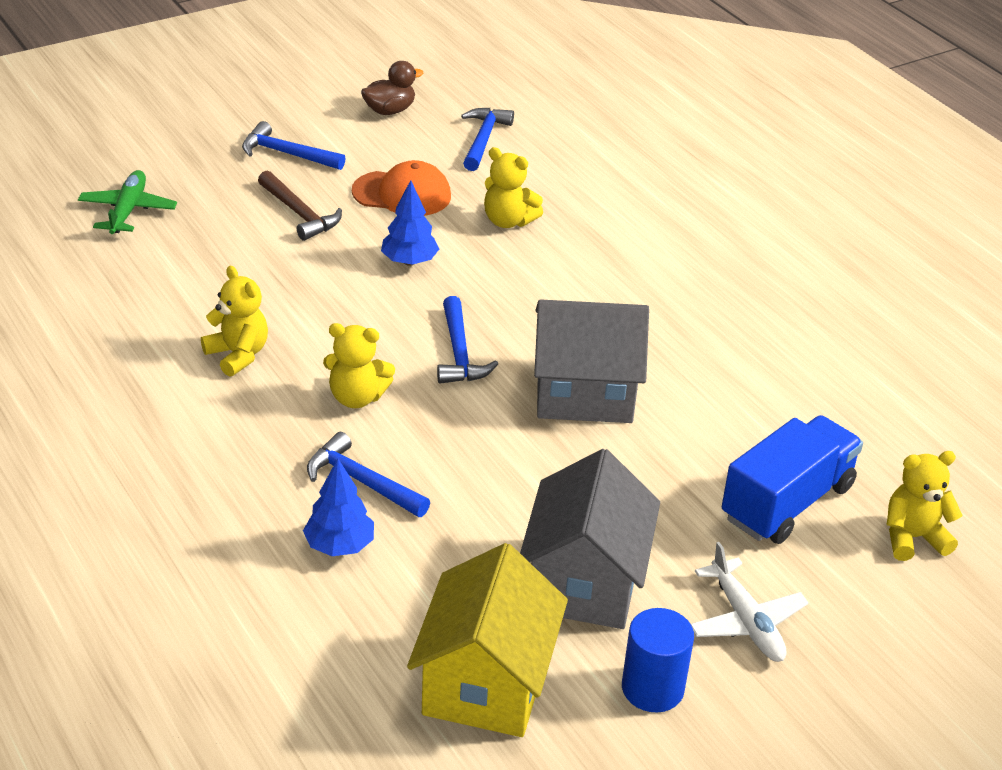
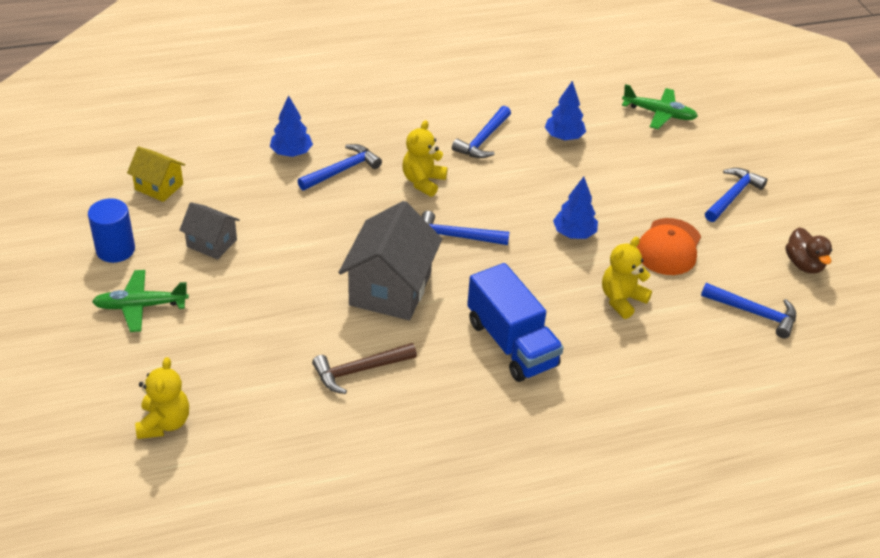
camera: 105 degrees right, 5 degrees up
(208, 284) = (564, 137): none -> blue tree
(238, 355) = (483, 140): yellow teddy bear -> blue hammer
(299, 214) = (646, 190): brown hammer -> brown hammer (359, 370)
(486, 683) = (159, 187): yellow house -> yellow house, size x0.55
(584, 582) = (211, 243): grey house -> grey house, size x0.55
(746, 621) = (141, 306): white plane -> green plane
(787, 502) = (233, 363): blue truck -> blue truck (511, 343)

